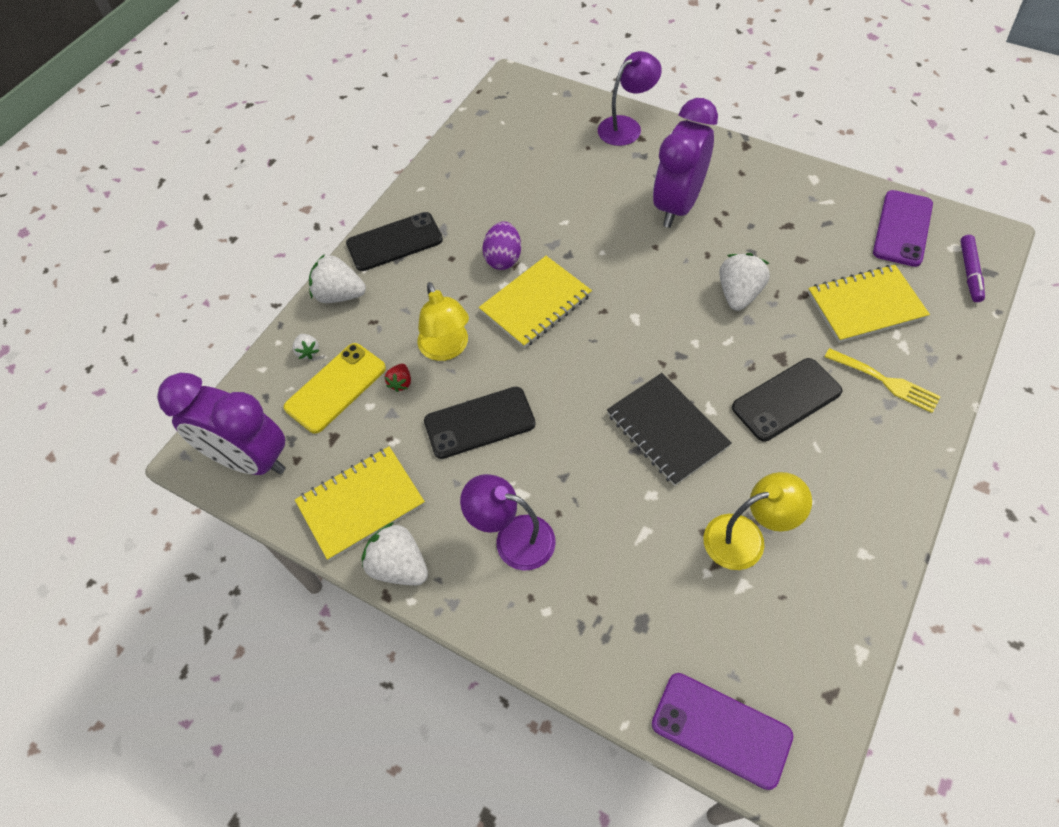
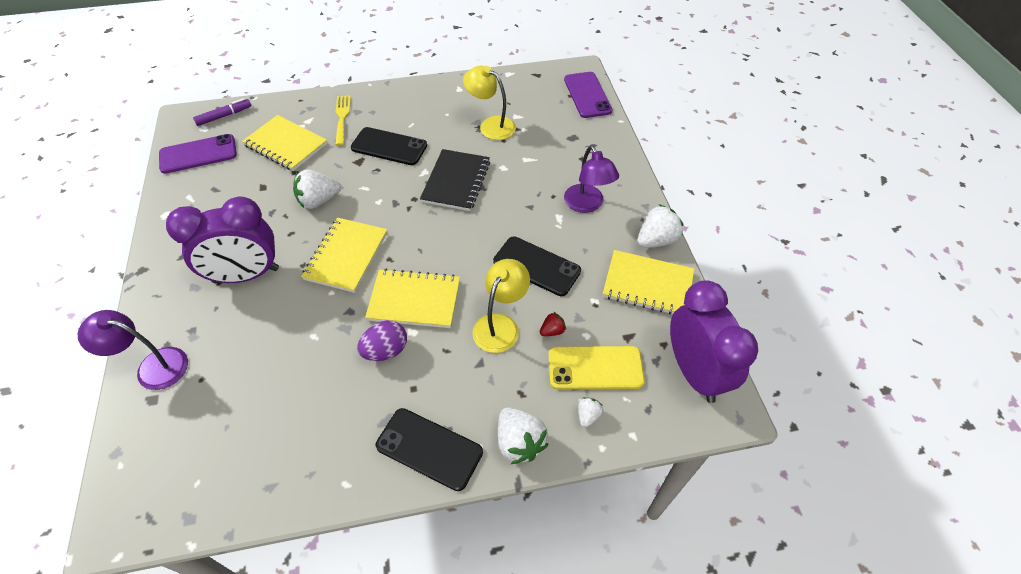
camera: 135 degrees left, 5 degrees down
(399, 566) = (656, 240): white strawberry -> white strawberry turned 120 degrees counterclockwise
(637, 281) = (346, 256): none -> yellow notebook

